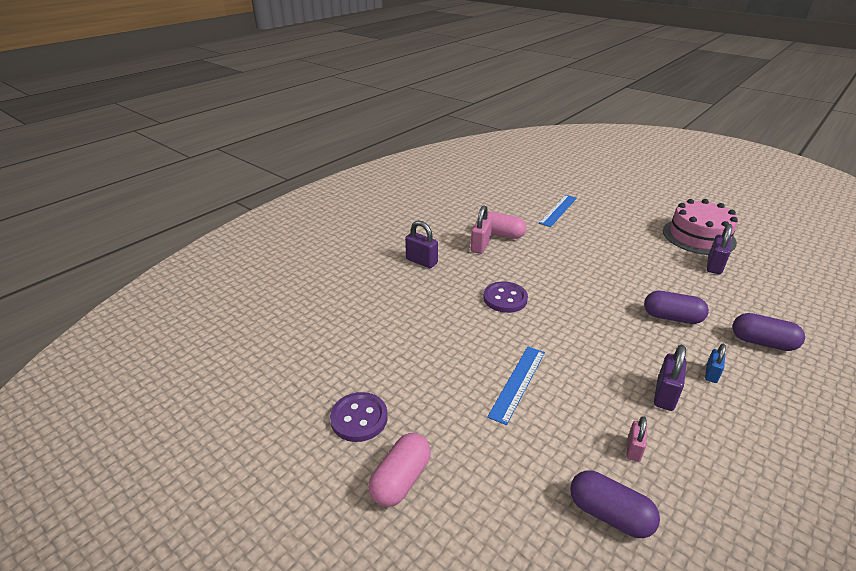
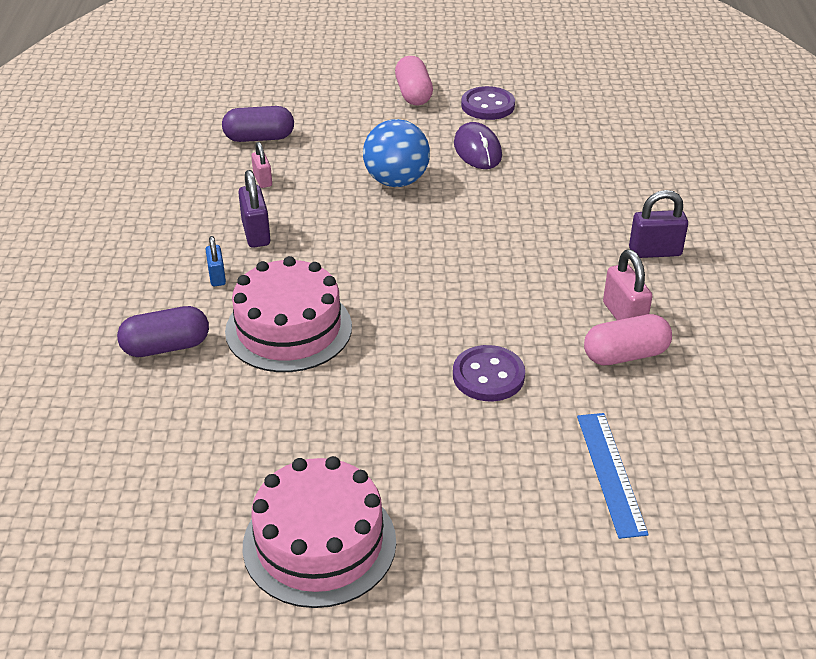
camera: 140 degrees right, 5 degrees up
(426, 376) = (477, 150): none -> purple mouse
(505, 298) = (499, 254): purple button -> purple button (488, 376)
(517, 383) = (396, 181): blue ruler -> blue ball
(672, 317) = (288, 329): purple capsule -> pink cake
(714, 266) = (265, 468): purple padlock -> none

